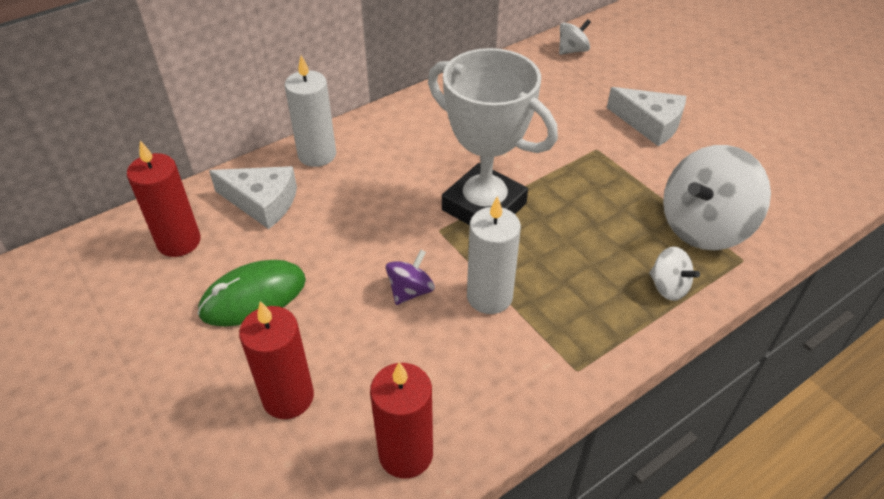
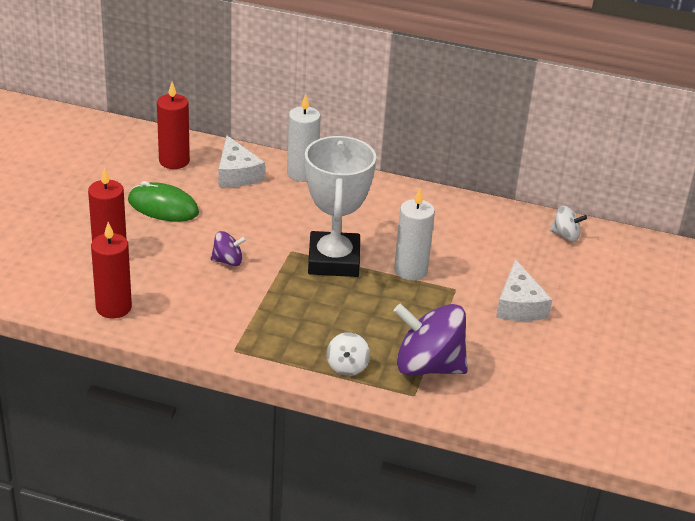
camera: 50 degrees right, 10 degrees down
(489, 296) = (256, 293): white candle -> white candle (410, 270)
(704, 227) = (428, 366): white spinning top -> purple spinning top

